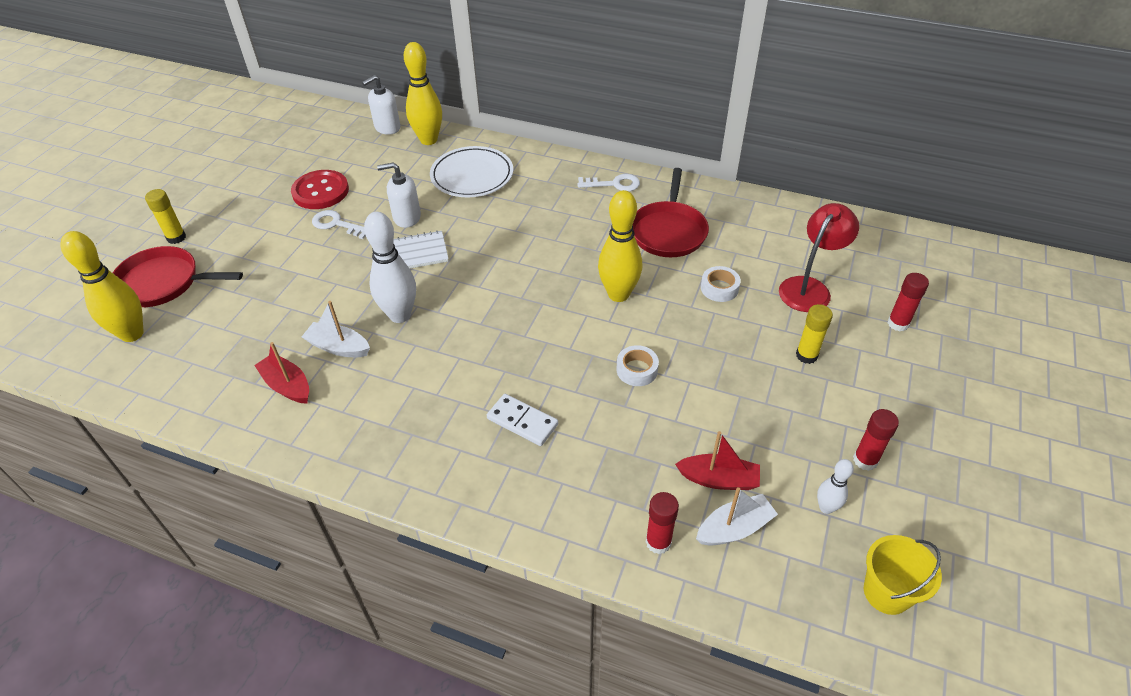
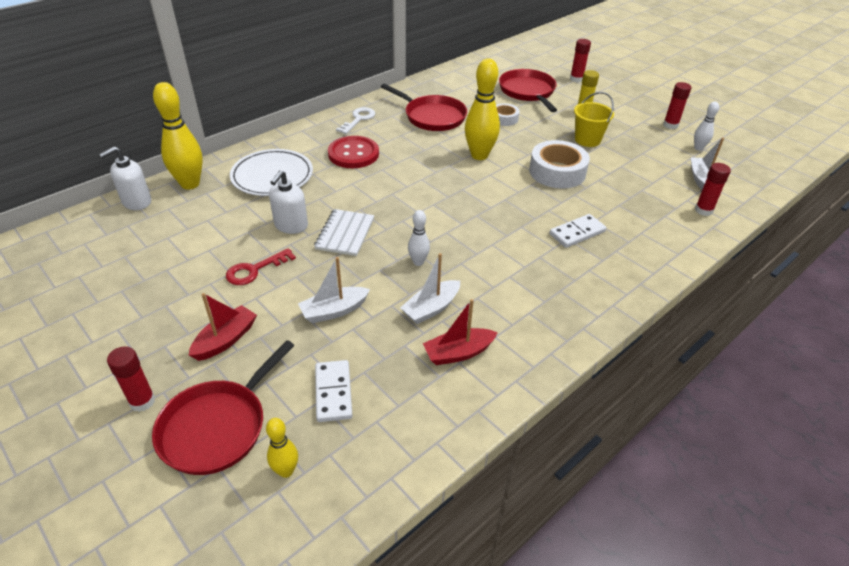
camera: 65 degrees left, 5 degrees down
(132, 334) = (286, 471): yellow bowling pin -> yellow bowling pin, size x0.52
(176, 237) = (142, 401): yellow glue stick -> red glue stick
(214, 327) = (333, 392): none -> white domino
(307, 289) = (334, 311): none -> white boat
(320, 191) = (189, 269): red button -> red button (353, 154)
(337, 224) = (254, 270): white key -> red key
(387, 127) = (136, 202): white soap dispenser -> white soap dispenser turned 60 degrees clockwise
(400, 315) = (418, 262): white bowling pin -> white bowling pin, size x0.52
(637, 370) = (557, 172): white tape -> white tape, size x1.82
(719, 479) = (664, 174): red boat -> red boat (226, 340)
(809, 288) = (528, 91): red lamp -> red pan
(887, 592) = (758, 152): yellow bucket -> yellow bucket (587, 140)

